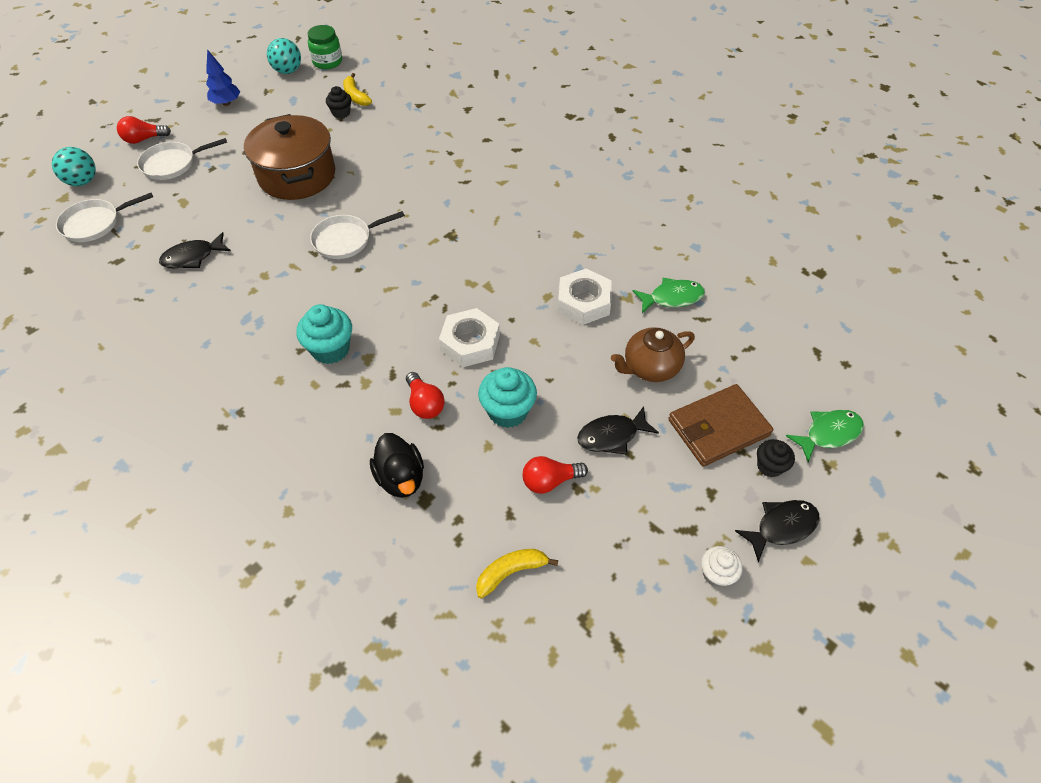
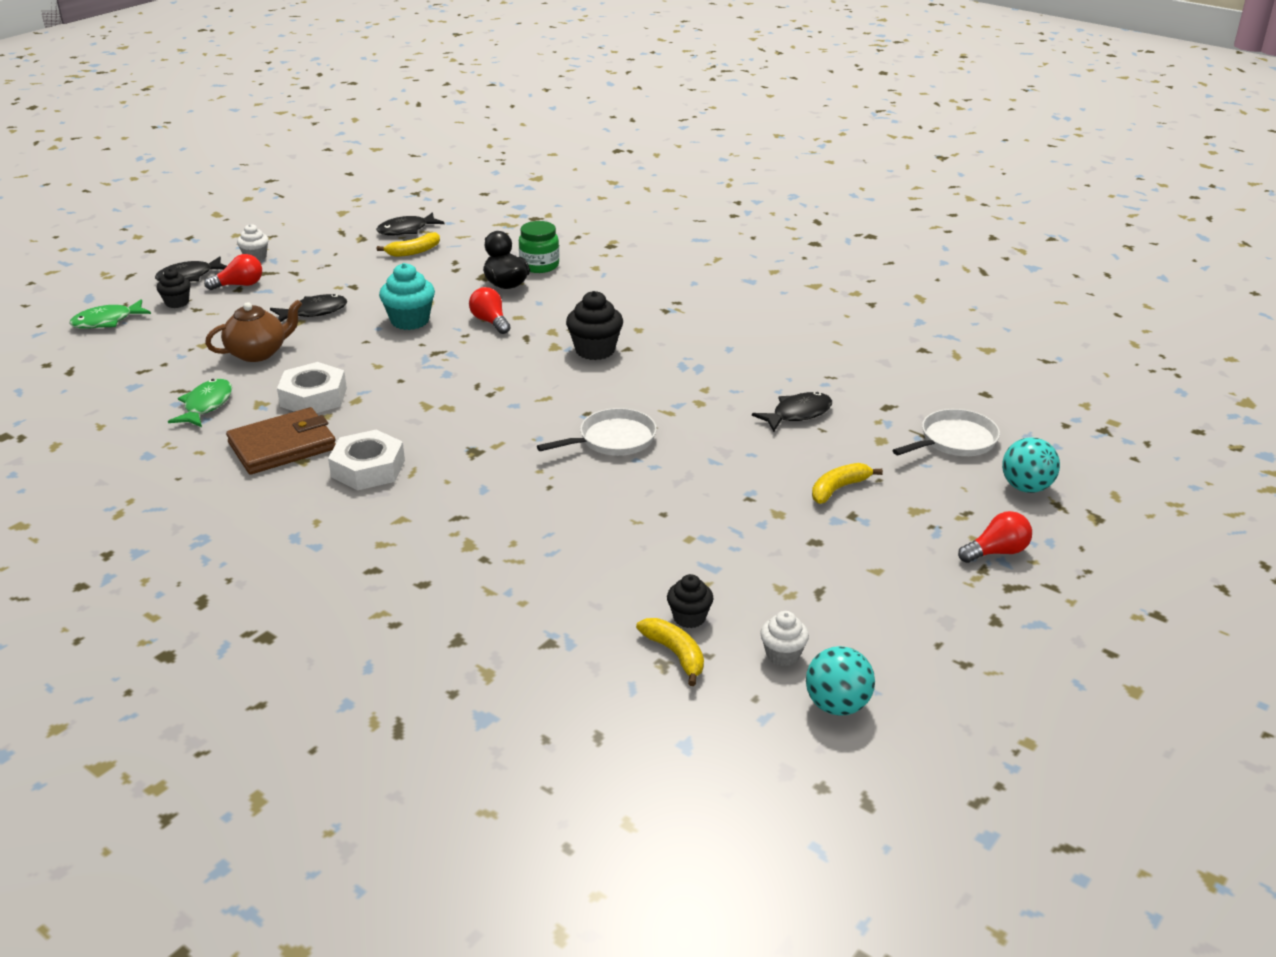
camera: 175 degrees right, 20 degrees down
(172, 164) = (917, 518): white pan -> none
(207, 188) = (838, 489): none -> yellow banana
(226, 103) = (909, 625): blue tree -> none
(297, 176) = (716, 511): brown pot -> none
(301, 93) = (782, 655): none -> white cupcake
(327, 62) = (765, 735): green jar -> green jar (539, 265)
(330, 349) = (595, 350): turquoise cupcake -> black cupcake
(470, 343) = (447, 361): white nut -> white nut (368, 468)
(524, 642) = (406, 230): none -> black fish
(550, 481) = (376, 288): red light bulb -> red light bulb (239, 285)
(672, 298) = (206, 405): green fish -> green fish turned 120 degrees clockwise
(718, 428) = (210, 320): brown wallet -> brown wallet (282, 446)

